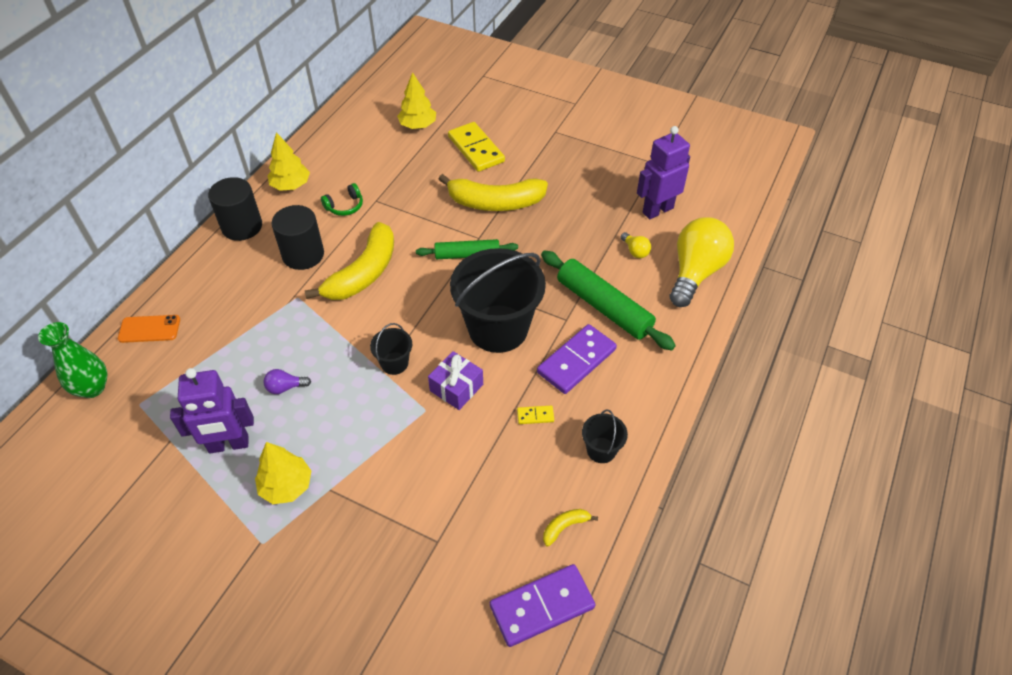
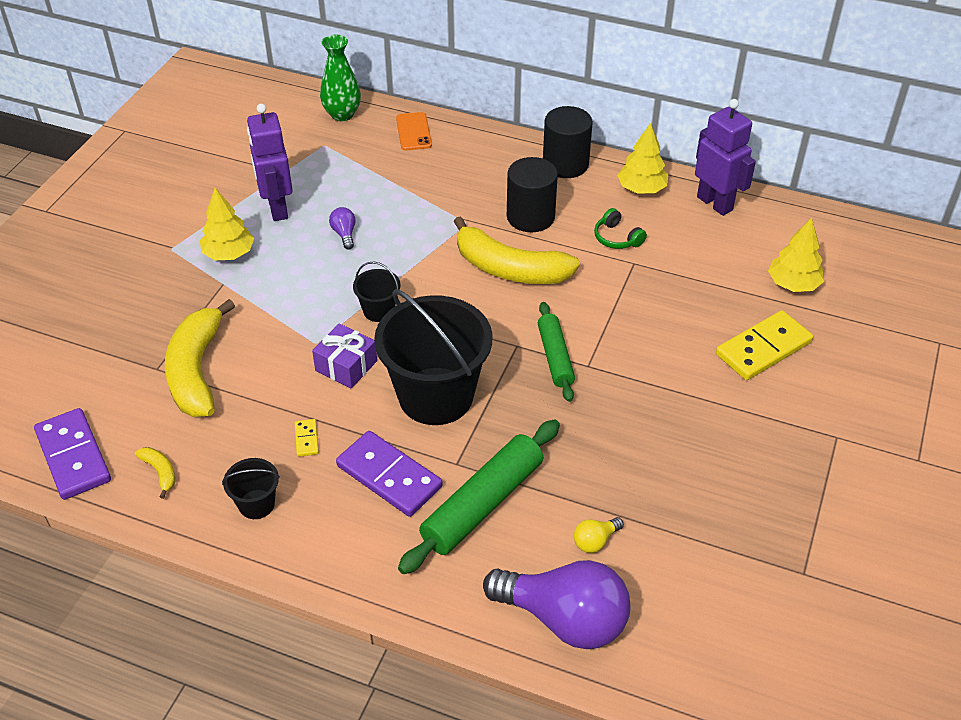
camera: 85 degrees right, 5 degrees down
(495, 202) = (658, 377): yellow banana -> yellow banana (197, 371)
(657, 210) = (690, 572): purple robot -> purple robot (715, 203)
(695, 272) = (564, 619): yellow light bulb -> purple light bulb

